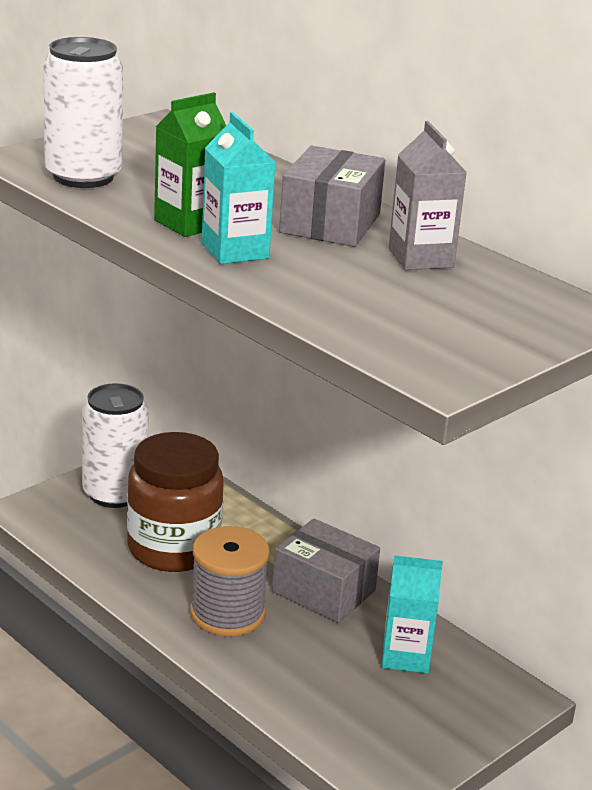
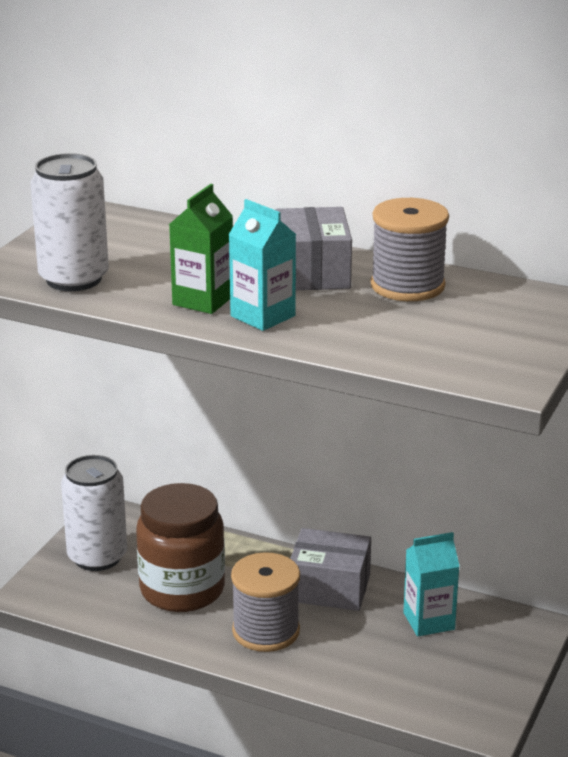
camera: 20 degrees left, 0 degrees up
(421, 258) = (407, 285): grey carton -> grey spool

